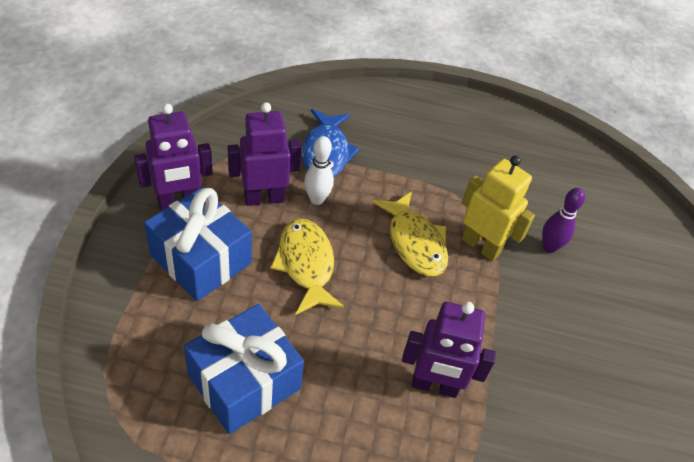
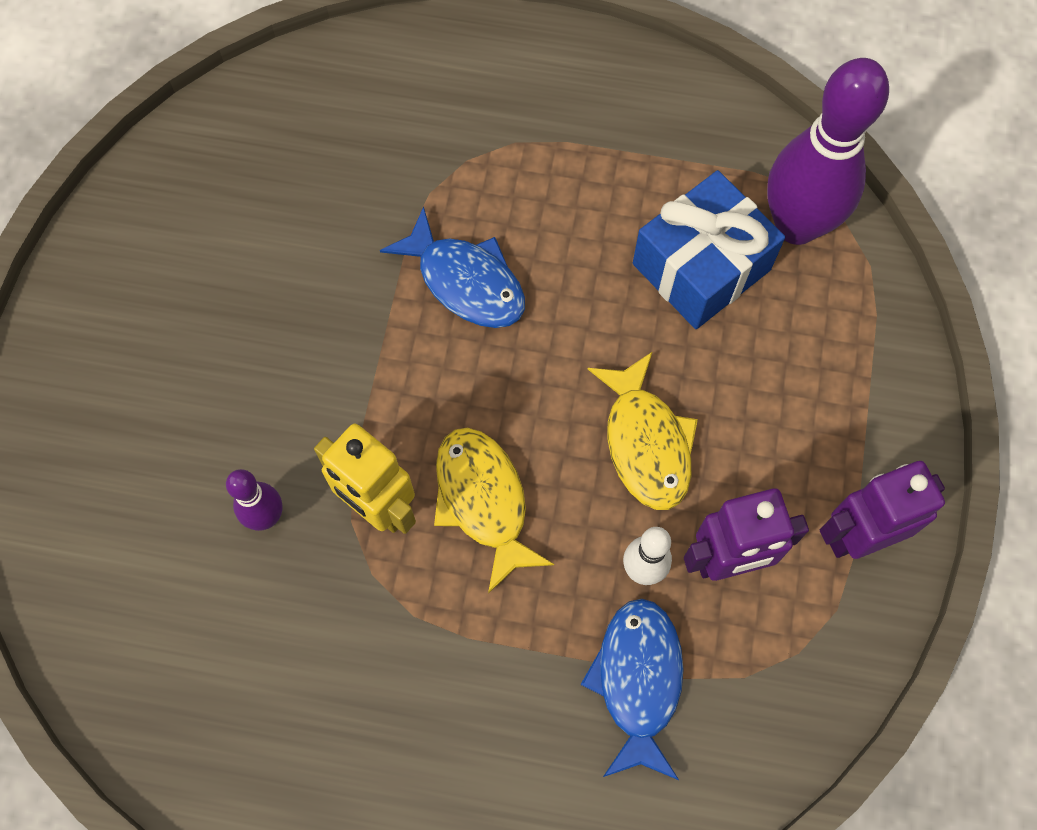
camera: 175 degrees left, 20 degrees up
(154, 410) = (796, 225): none -> purple bowling pin
(201, 259) = (797, 435): blue gift -> none
(434, 386) = (465, 281): purple robot -> blue fish

